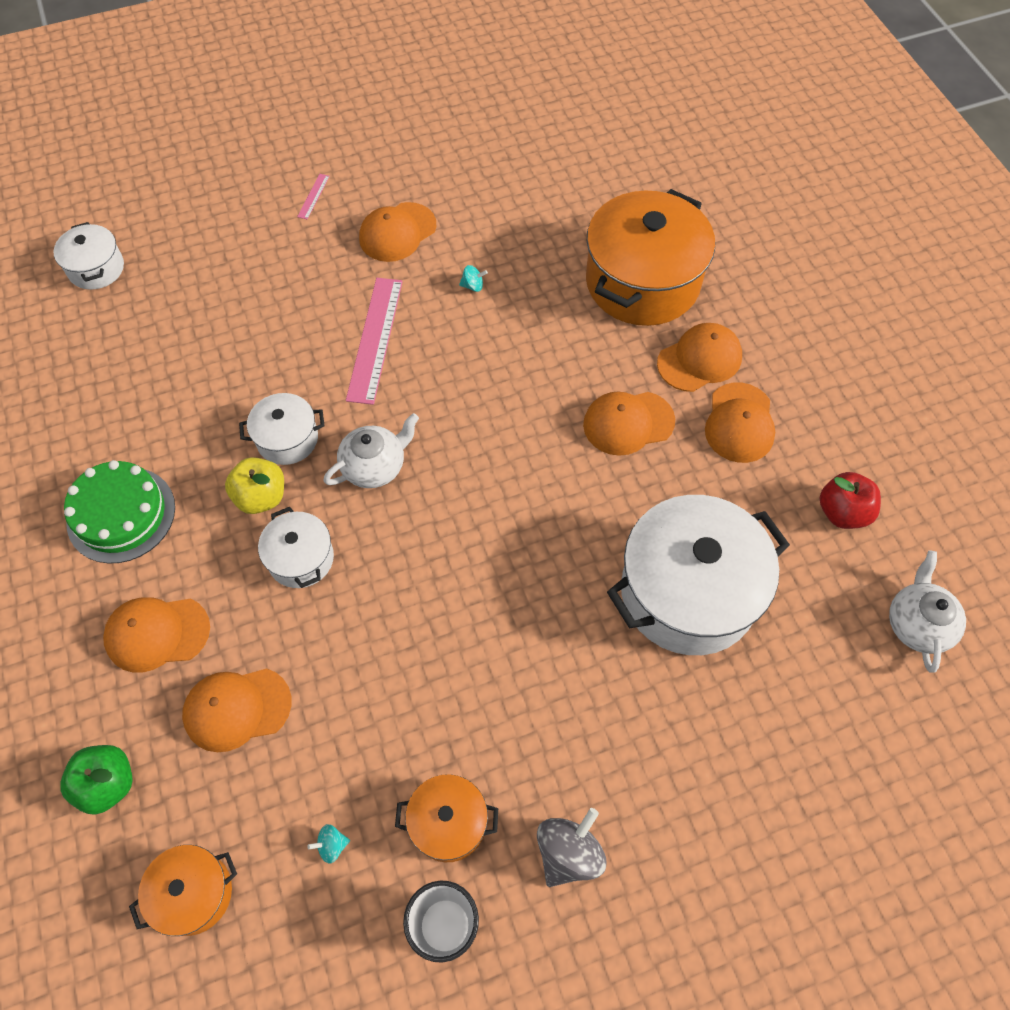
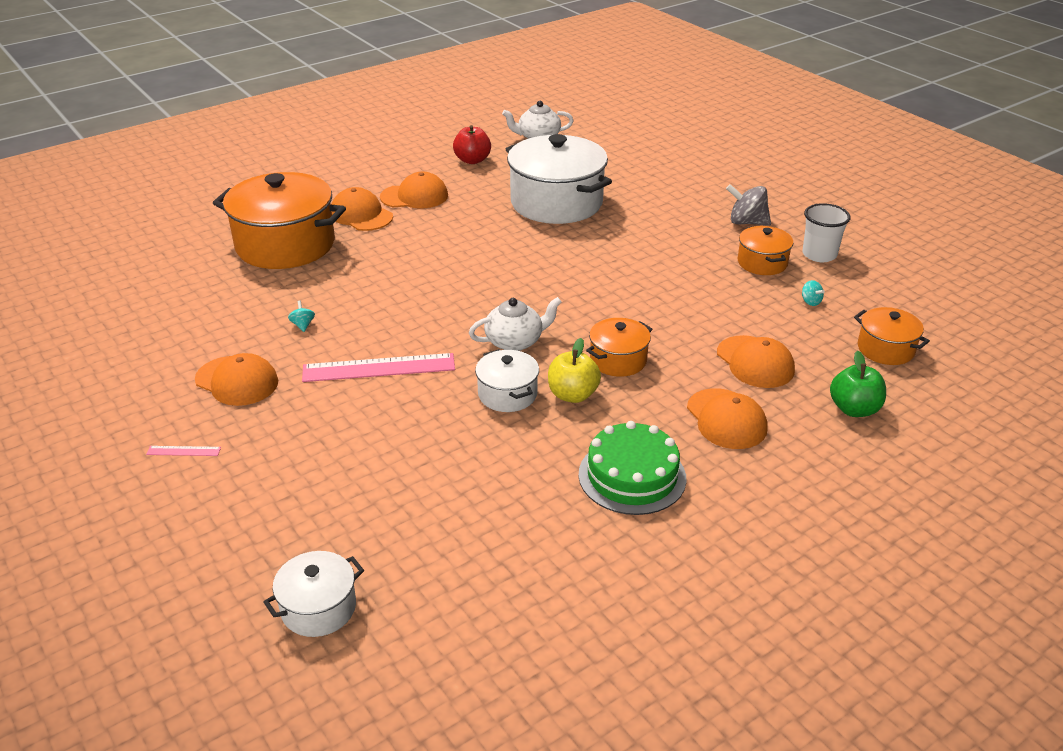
camera: 105 degrees left, 25 degrees down
(301, 558) = (618, 360): white pot -> orange pot
(374, 466) = (515, 341): white teapot -> white teapot turned 120 degrees clockwise
(628, 423) = (429, 236): orange cap -> none

